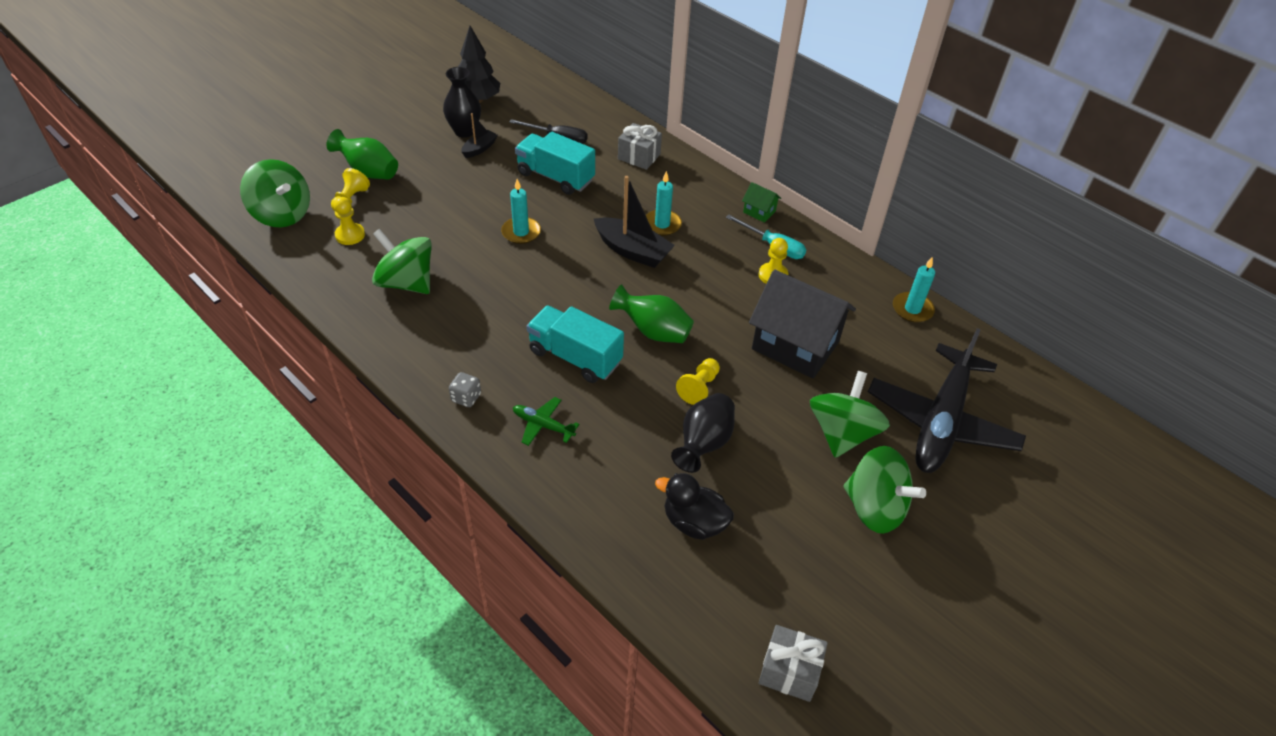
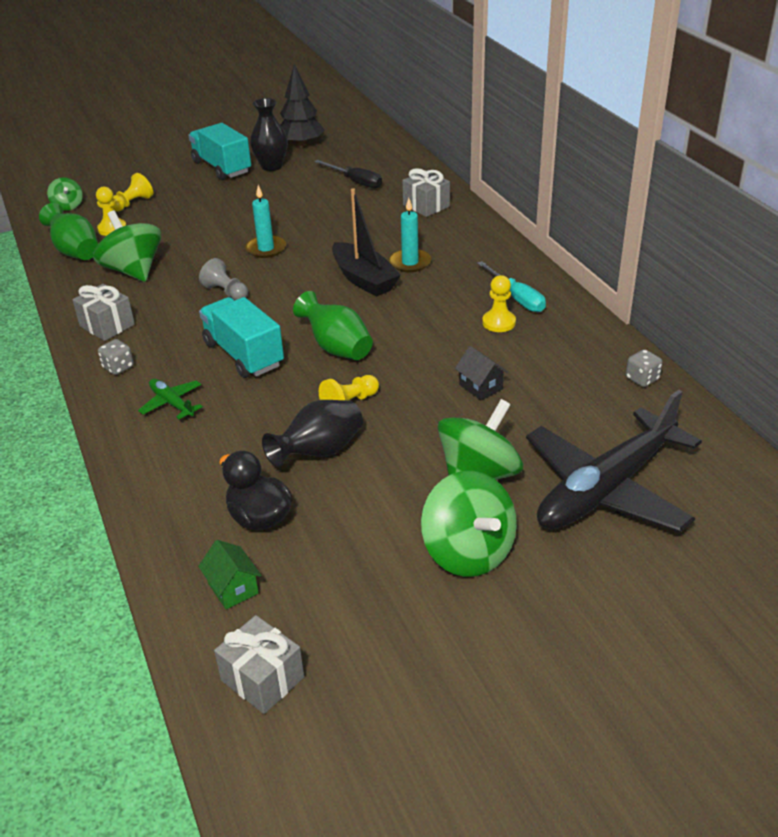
camera: 25 degrees right, 10 degrees down
(282, 214) = (68, 206): green spinning top -> green spinning top, size x0.53
(369, 172) = (164, 185): green vase -> green vase (75, 252)
(423, 352) = (107, 325): none -> grey gift
(479, 149) = (275, 181): black boat -> none
(514, 290) = (226, 292): none -> grey pawn
(555, 177) = (331, 211): turquoise truck -> turquoise truck (222, 167)
(759, 212) = (522, 267): green house -> green house (233, 588)
(795, 345) = (480, 387): black house -> black house, size x0.42
(912, 309) = (642, 379): turquoise candle -> grey dice

